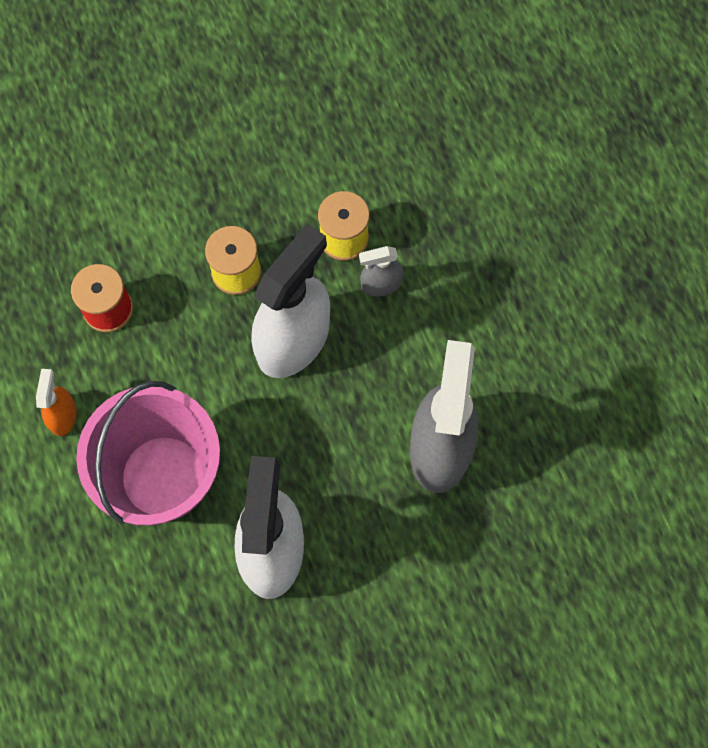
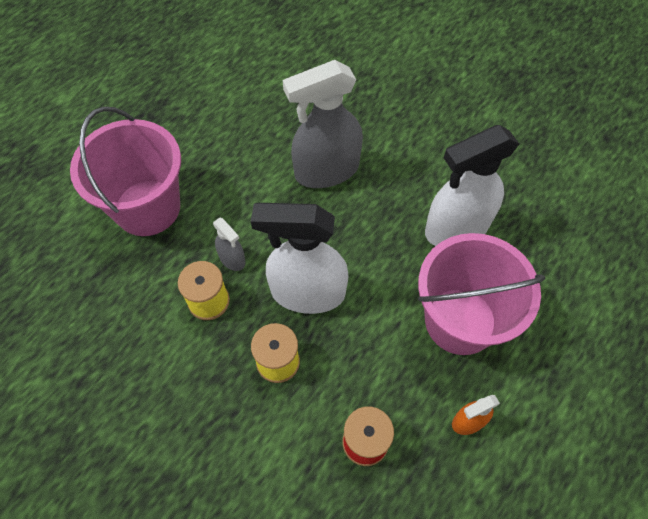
camera: 120 degrees left, 10 degrees down
(500, 226) = (147, 207): none -> pink bucket

